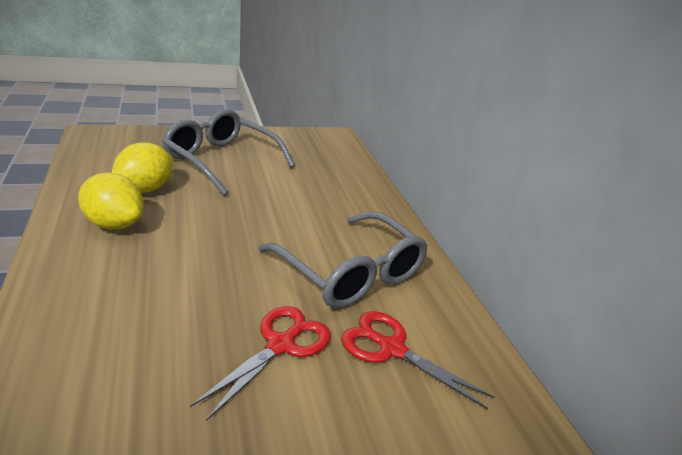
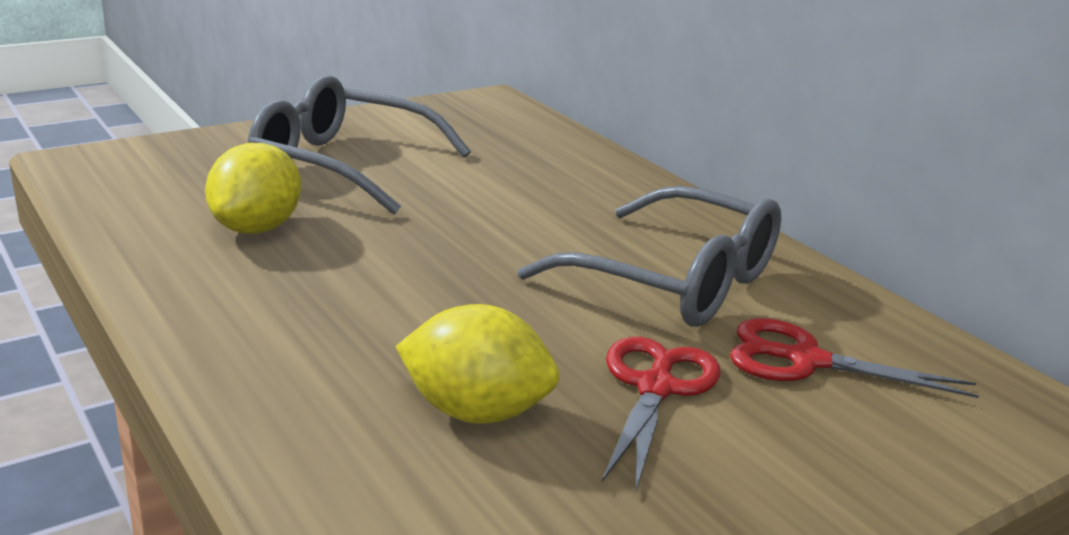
camera: 15 degrees left, 5 degrees down
(114, 224) = (256, 286): yellow lemon -> yellow lemon (476, 412)

